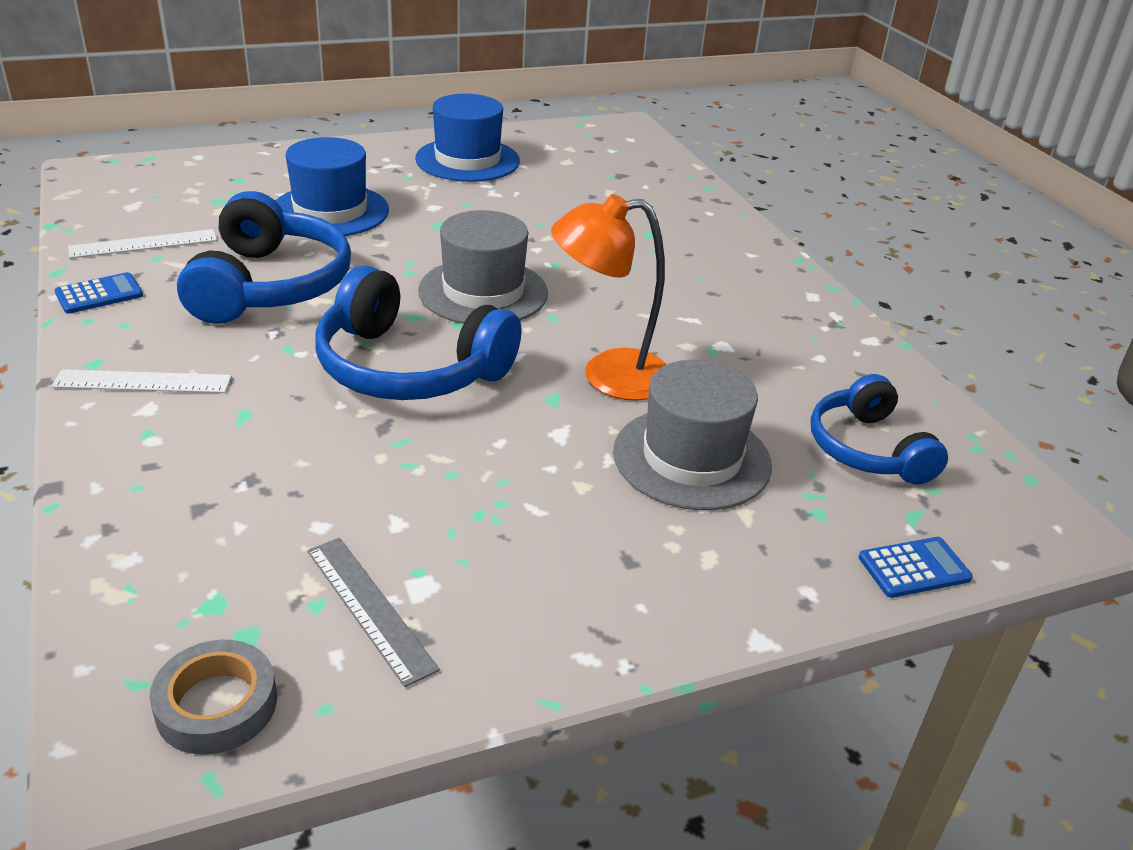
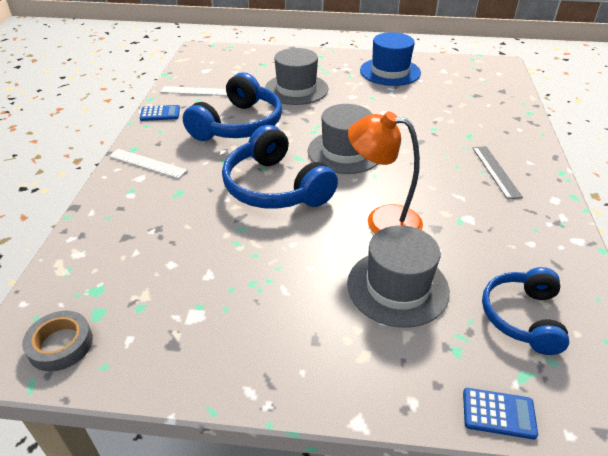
camera: 30 degrees right, 5 degrees up
(330, 211) = (296, 89): blue hat -> grey hat
(369, 608) = (162, 318): grey ruler -> grey ruler (495, 171)

